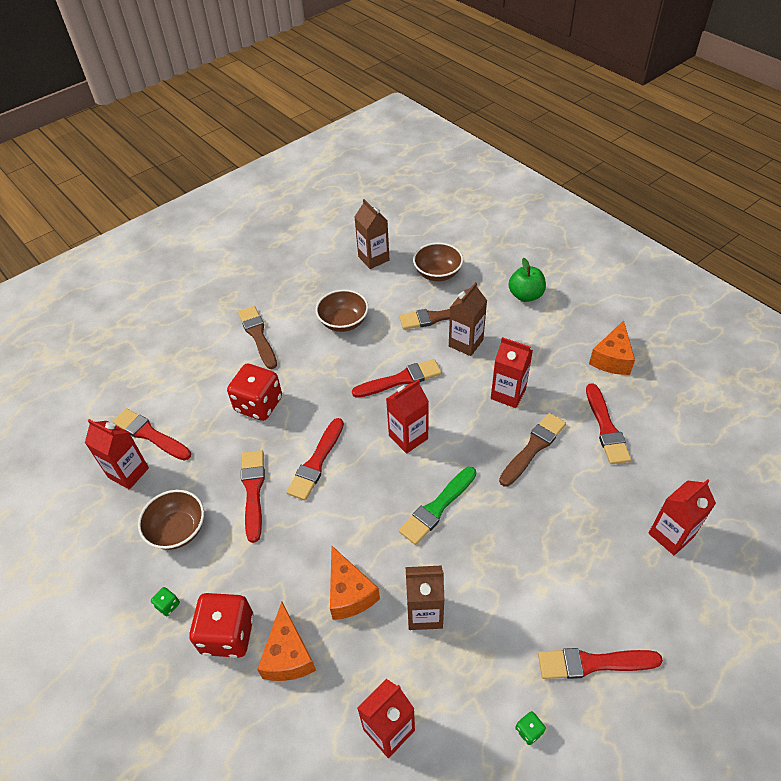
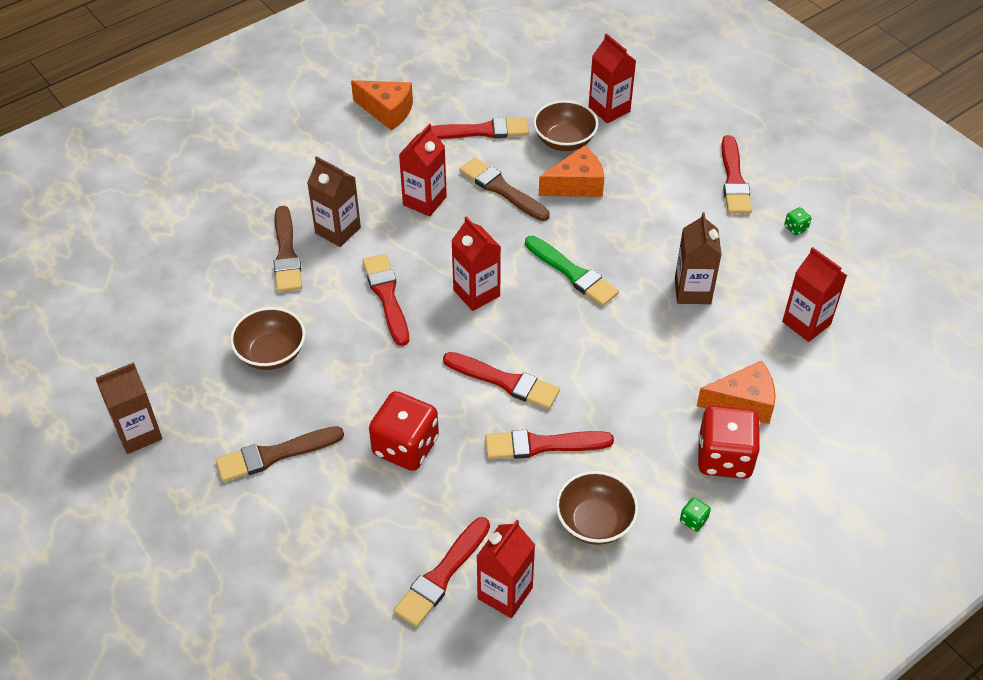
camera: 90 degrees left, 0 degrees up
(349, 593) = (673, 351): orange cheese -> orange cheese (576, 185)
(373, 258) = (148, 317): brown carton -> brown carton (138, 433)
(437, 273) = (202, 248): brown bowl -> brown bowl (564, 141)
(525, 295) = (268, 168): green apple -> none

